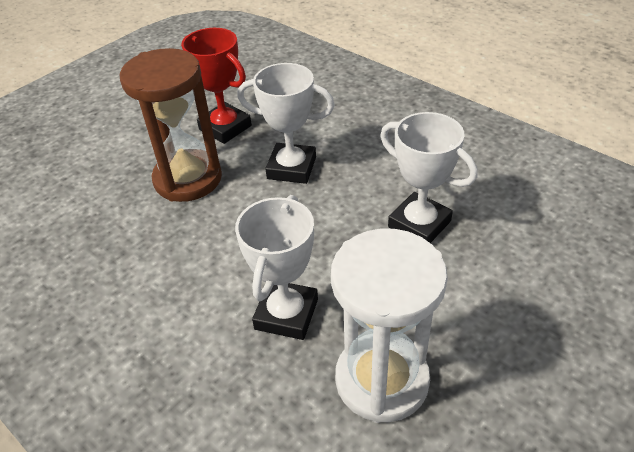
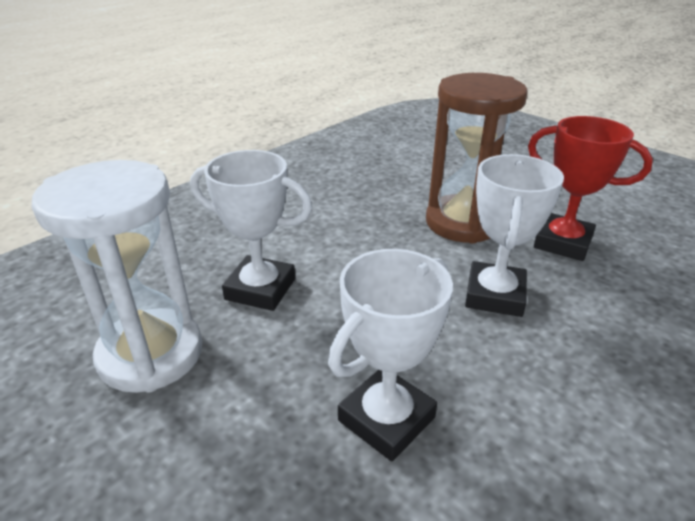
camera: 90 degrees right, 10 degrees down
(225, 127) = (562, 243): red trophy -> red trophy turned 75 degrees clockwise

